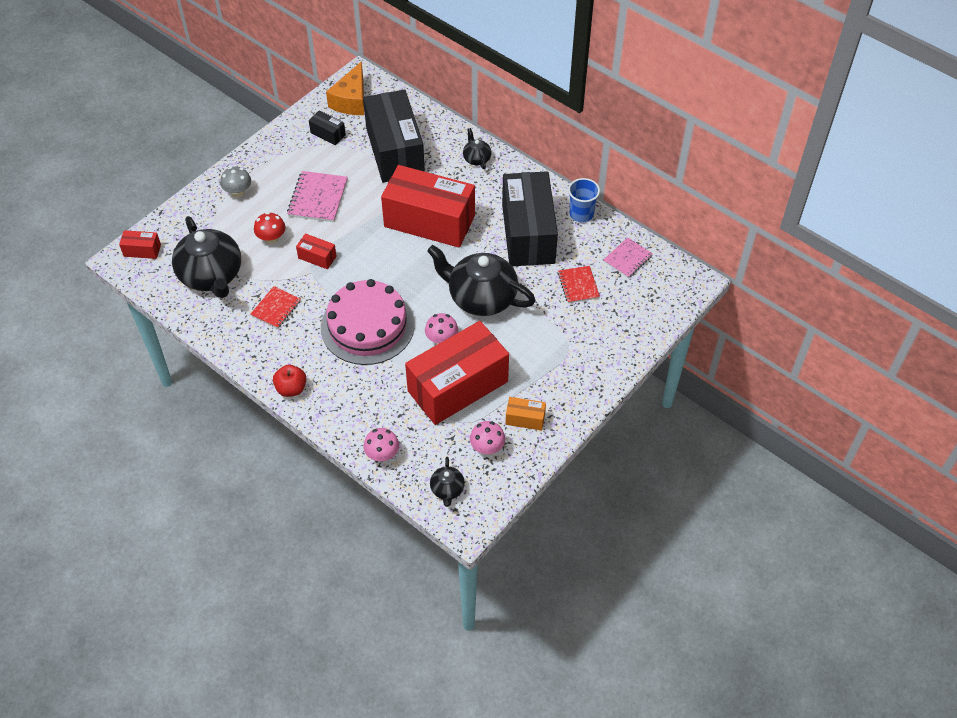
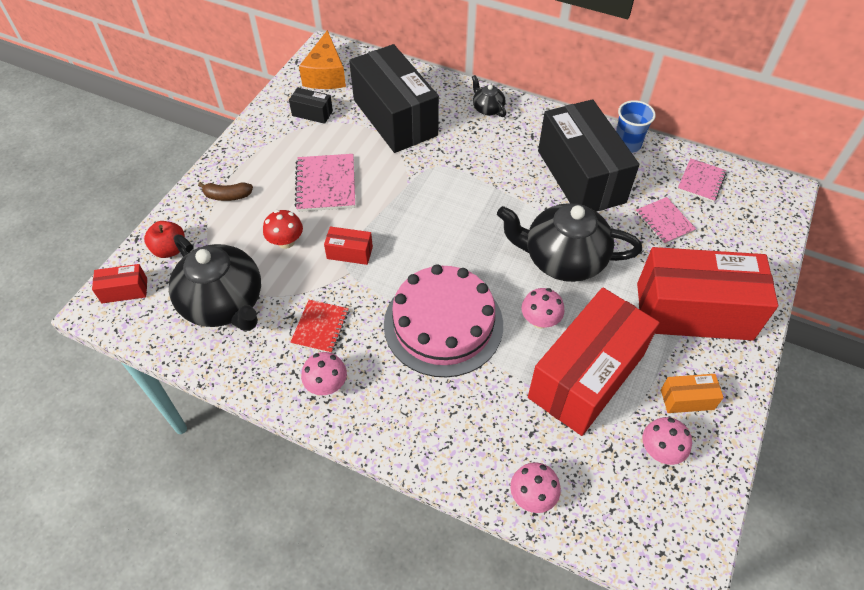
camera: 15 degrees left, 0 degrees up
(238, 192) = (227, 196): grey mushroom -> brown banana
(267, 350) = (326, 385): none -> pink mushroom
(291, 388) = (377, 431): red apple -> red apple (170, 249)
(429, 221) = (465, 184): red box -> red box (693, 311)
(447, 489) = (638, 525): black teapot -> none
(578, 285) = (664, 222): red notebook -> pink notebook

